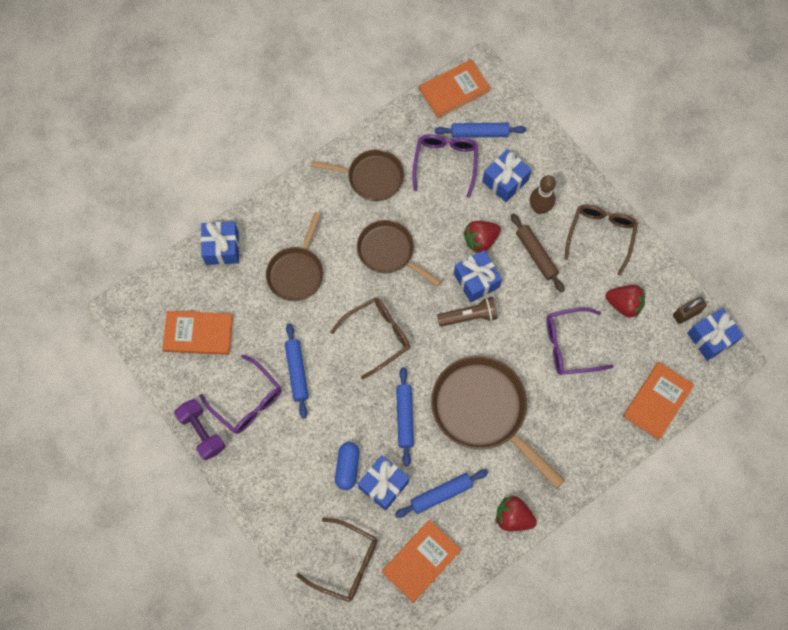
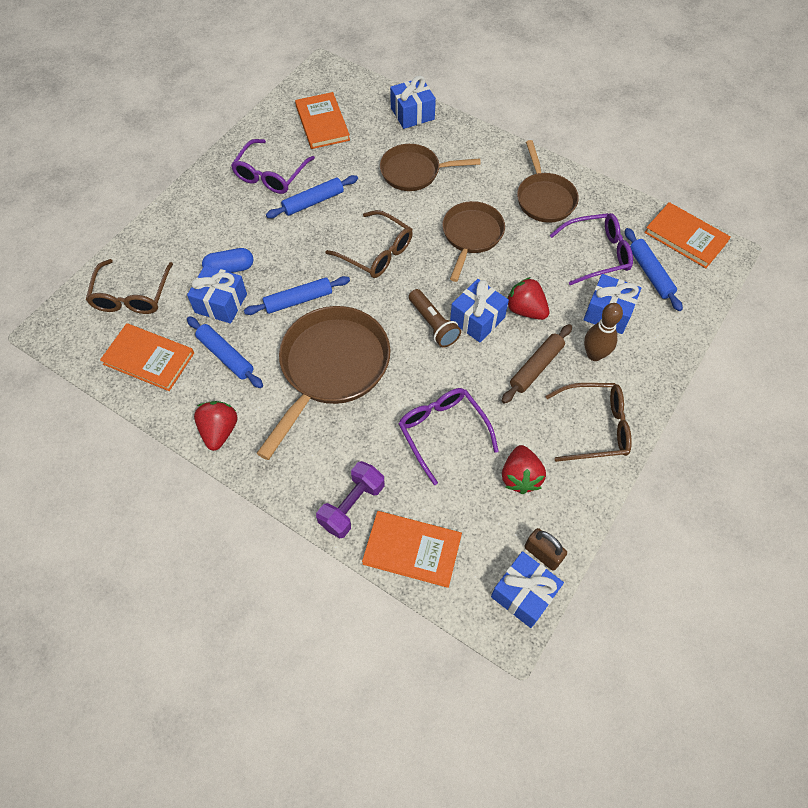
camera: 70 degrees right, 10 degrees down
(202, 432) = (229, 153): purple dumbbell -> purple dumbbell (352, 505)

